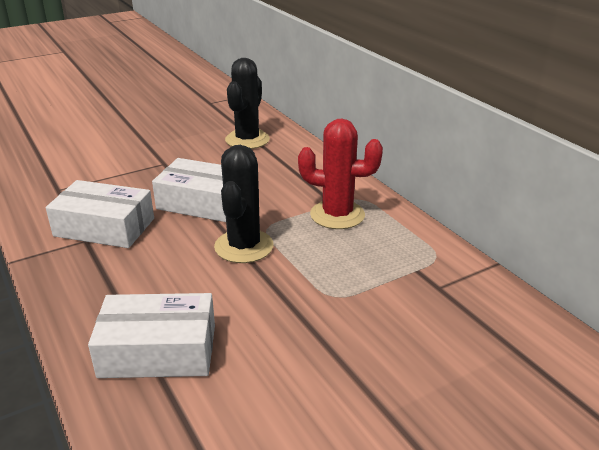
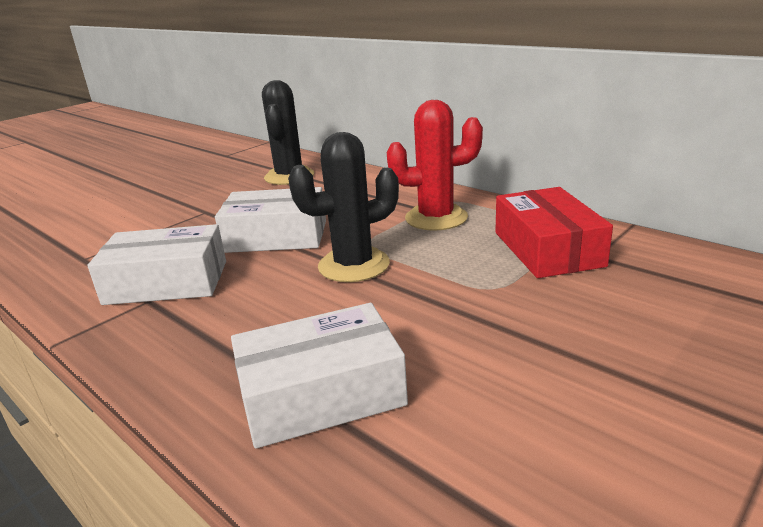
camera: 15 degrees left, 5 degrees down
(244, 246) = (354, 265): black cactus -> black cactus turned 75 degrees clockwise
(404, 270) = (547, 249): none -> red box

